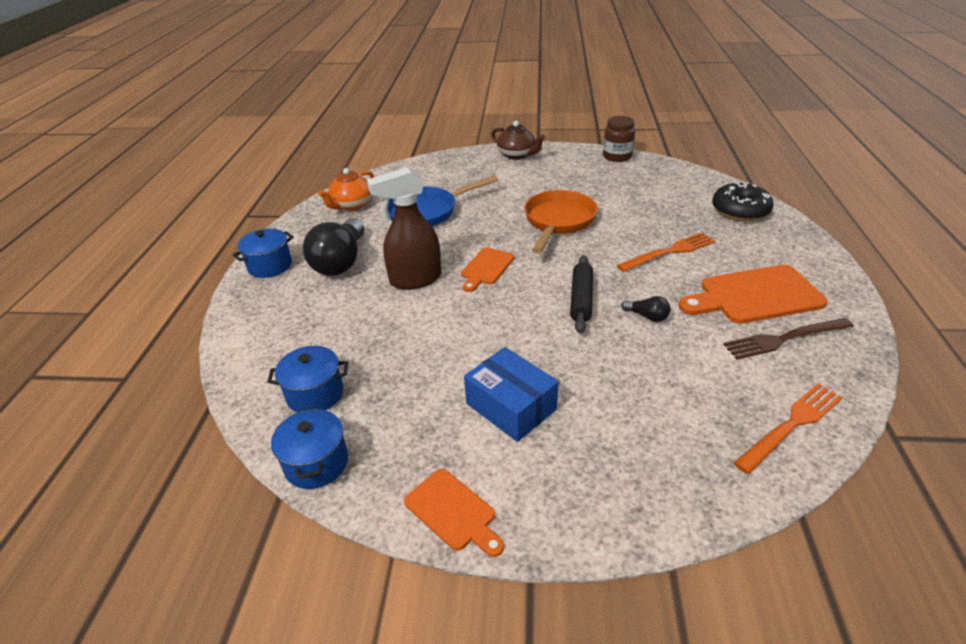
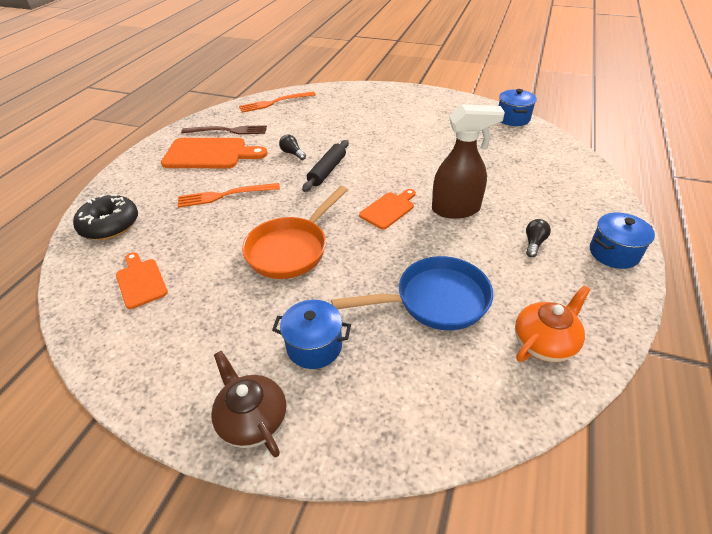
camera: 165 degrees left, 5 degrees up
(315, 394) = (523, 145): blue pot -> blue pot (314, 346)
(341, 261) = (534, 243): black light bulb -> black light bulb, size x0.43
(453, 512) = (444, 98): orange cutting board -> orange cutting board (140, 281)
(511, 406) = (405, 125): blue box -> none
(617, 156) = (112, 363): brown jar -> none

